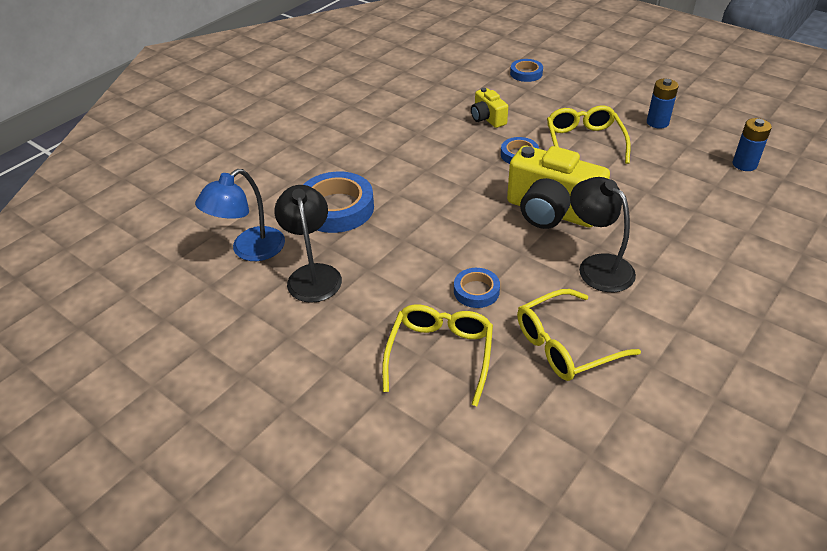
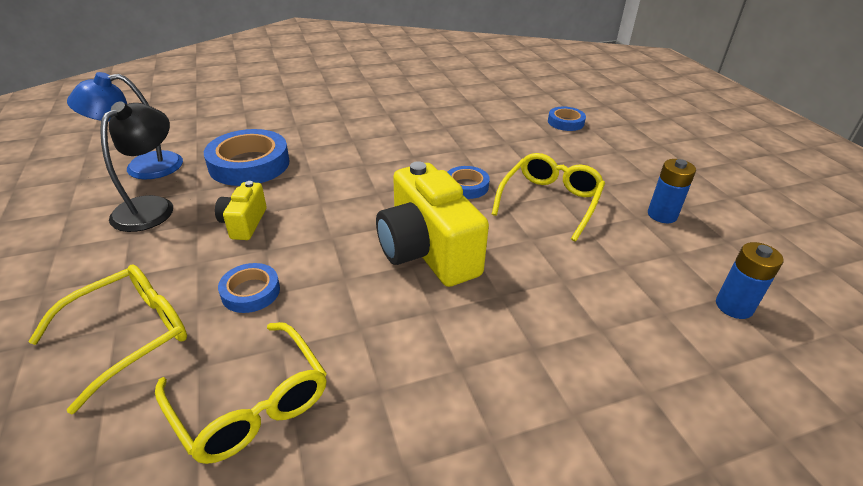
camera: 30 degrees right, 5 degrees down
(487, 118) = (477, 145): yellow camera -> yellow camera (244, 223)
(566, 345) = (251, 403): yellow glasses -> yellow glasses turned 135 degrees counterclockwise
(597, 266) = (403, 333): black lamp -> none

